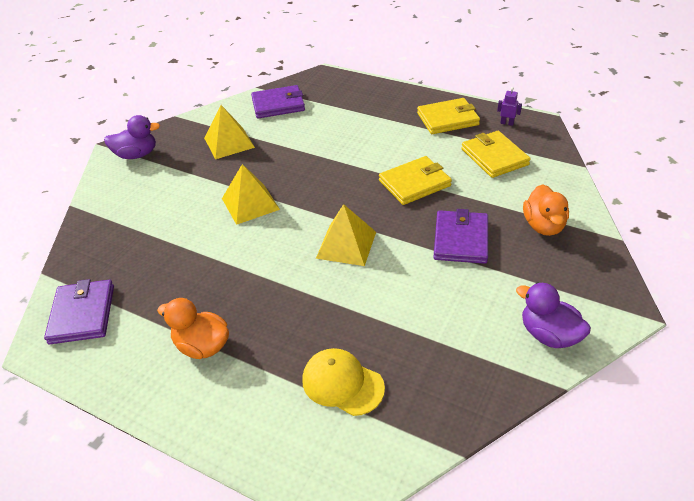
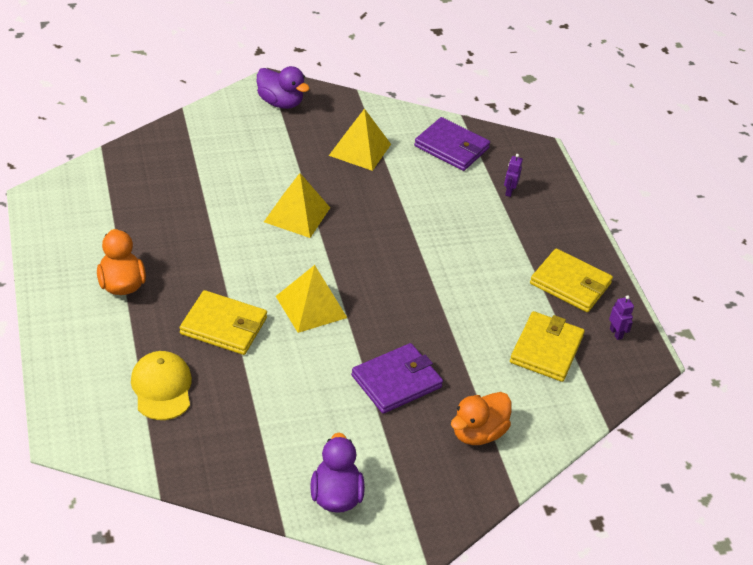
camera: 40 degrees right, 0 degrees up
(82, 314) = (86, 197): purple wallet -> none
(344, 102) = (509, 191): none -> purple robot
(414, 183) = (441, 310): yellow wallet -> yellow wallet (223, 326)

